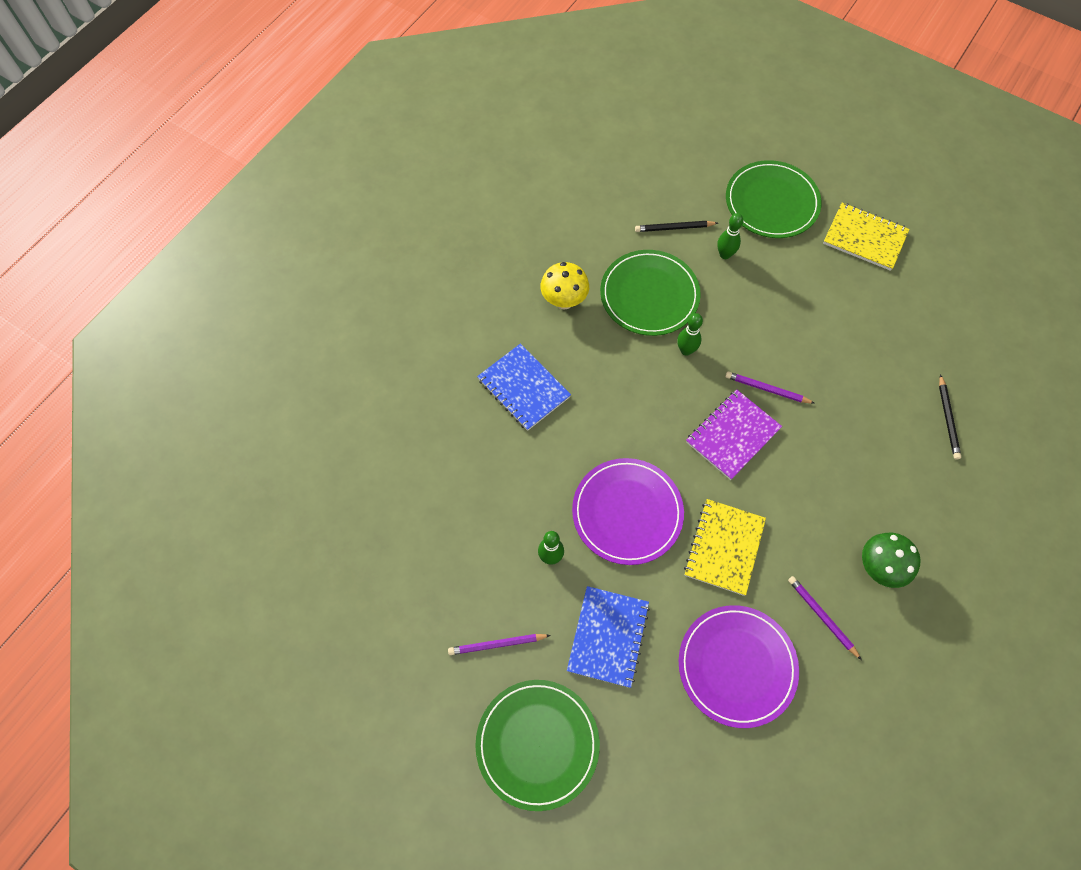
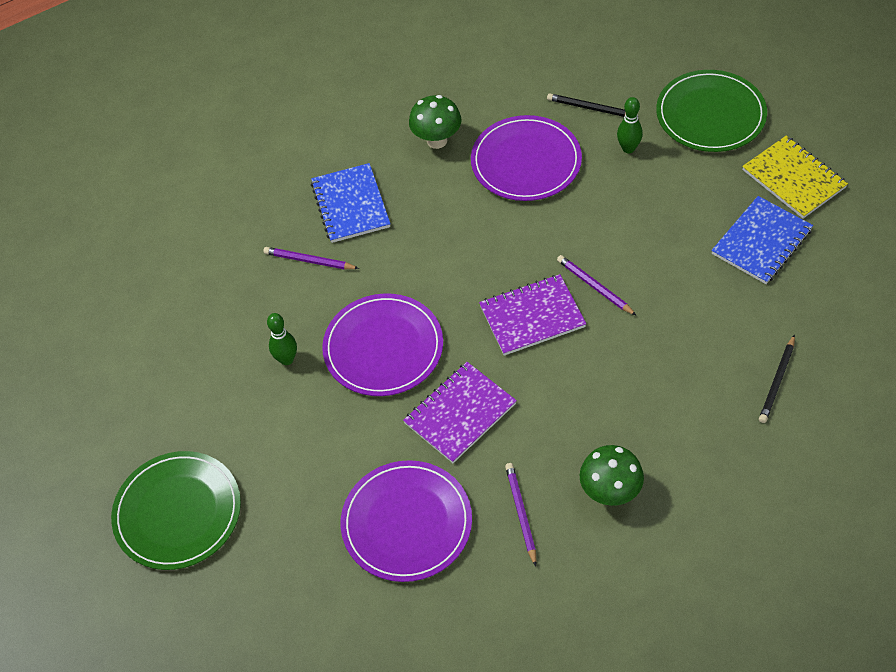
camera: 30 degrees right, 10 degrees down
(497, 644) = (192, 415): purple pencil -> purple pencil (309, 261)
(564, 301) = (437, 140): yellow mushroom -> green mushroom
(608, 637) = (298, 448): blue notebook -> blue notebook (761, 242)
(649, 295) = (526, 161): green plate -> purple plate
(686, 350) = (532, 223): green bowling pin -> none
(724, 547) = (460, 413): yellow notebook -> purple notebook

